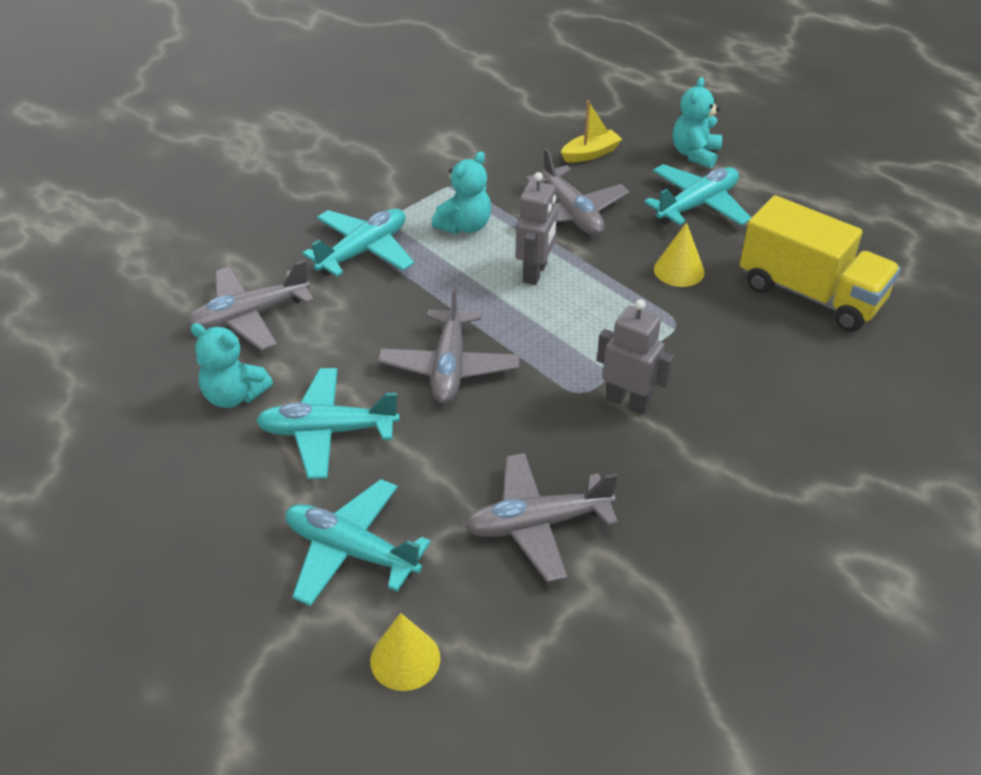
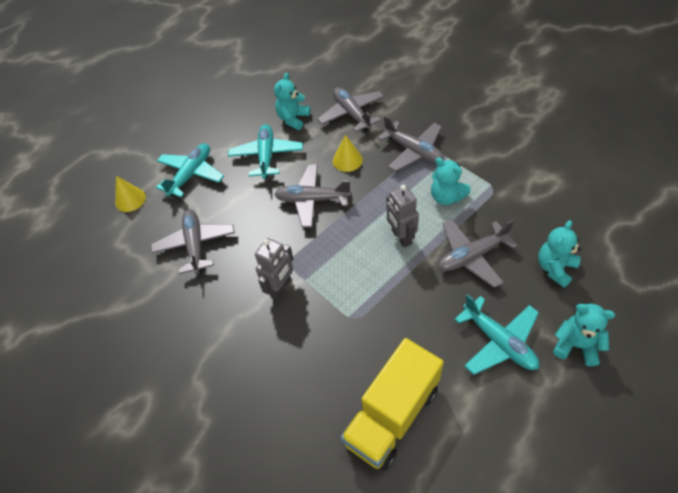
camera: 95 degrees right, 10 degrees up
(363, 251) = (413, 151): turquoise plane -> grey plane
(535, 273) = (401, 237): grey robot -> grey robot turned 45 degrees clockwise
(590, 154) = (555, 268): yellow boat -> turquoise teddy bear
(679, 270) = (412, 323): yellow cone -> yellow cone (347, 160)

